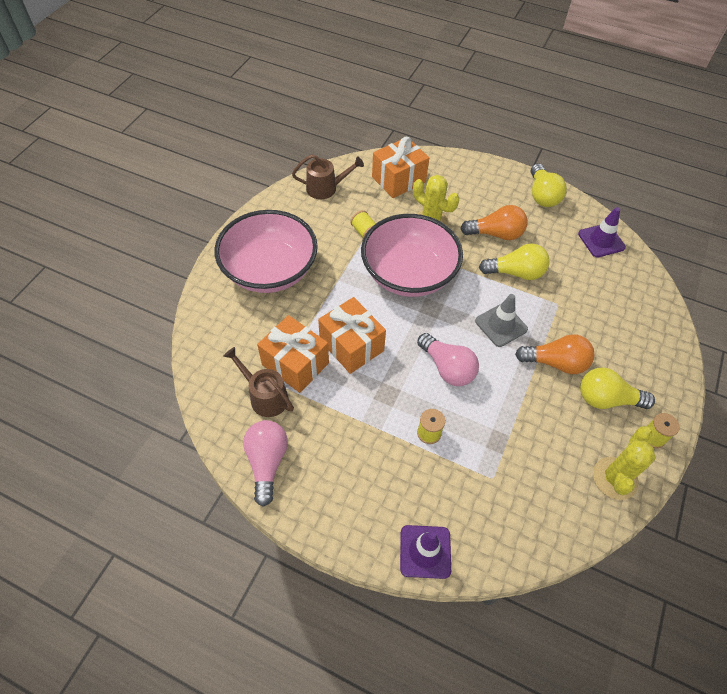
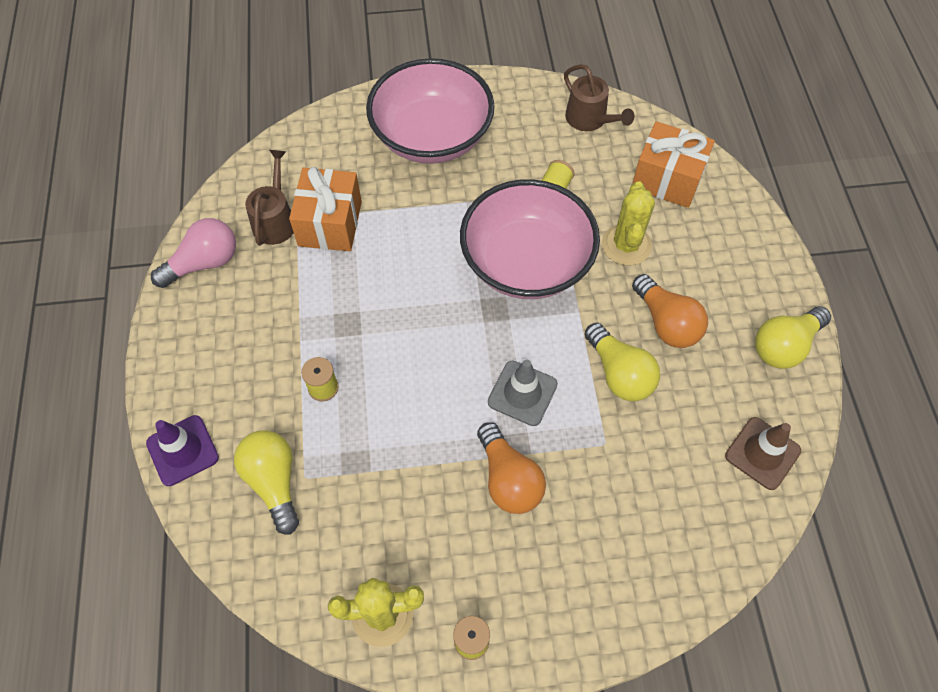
camera: 60 degrees right, 5 degrees up
(351, 345) = (387, 260): orange gift -> none
(447, 368) = (420, 365): pink light bulb -> none
(601, 240) = (762, 453): purple traffic cone -> brown traffic cone
(606, 399) = (493, 561): yellow light bulb -> yellow light bulb (274, 481)

